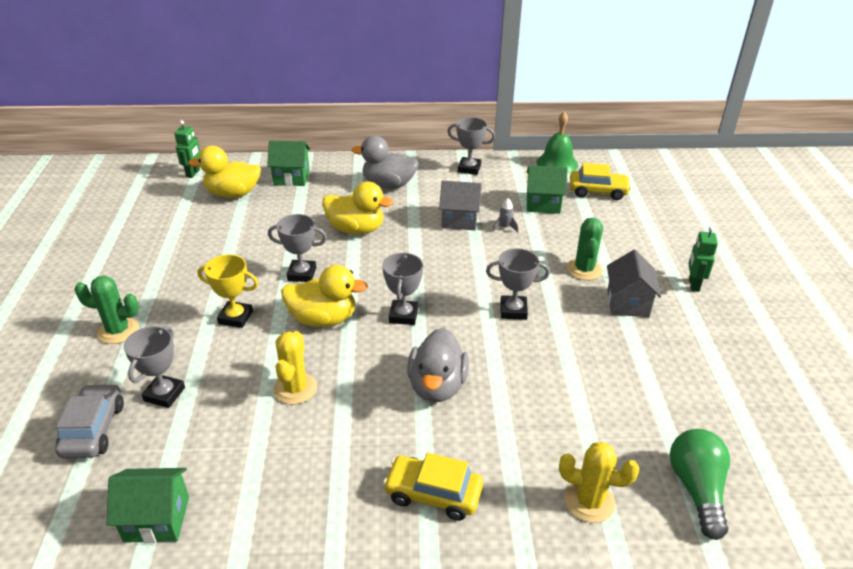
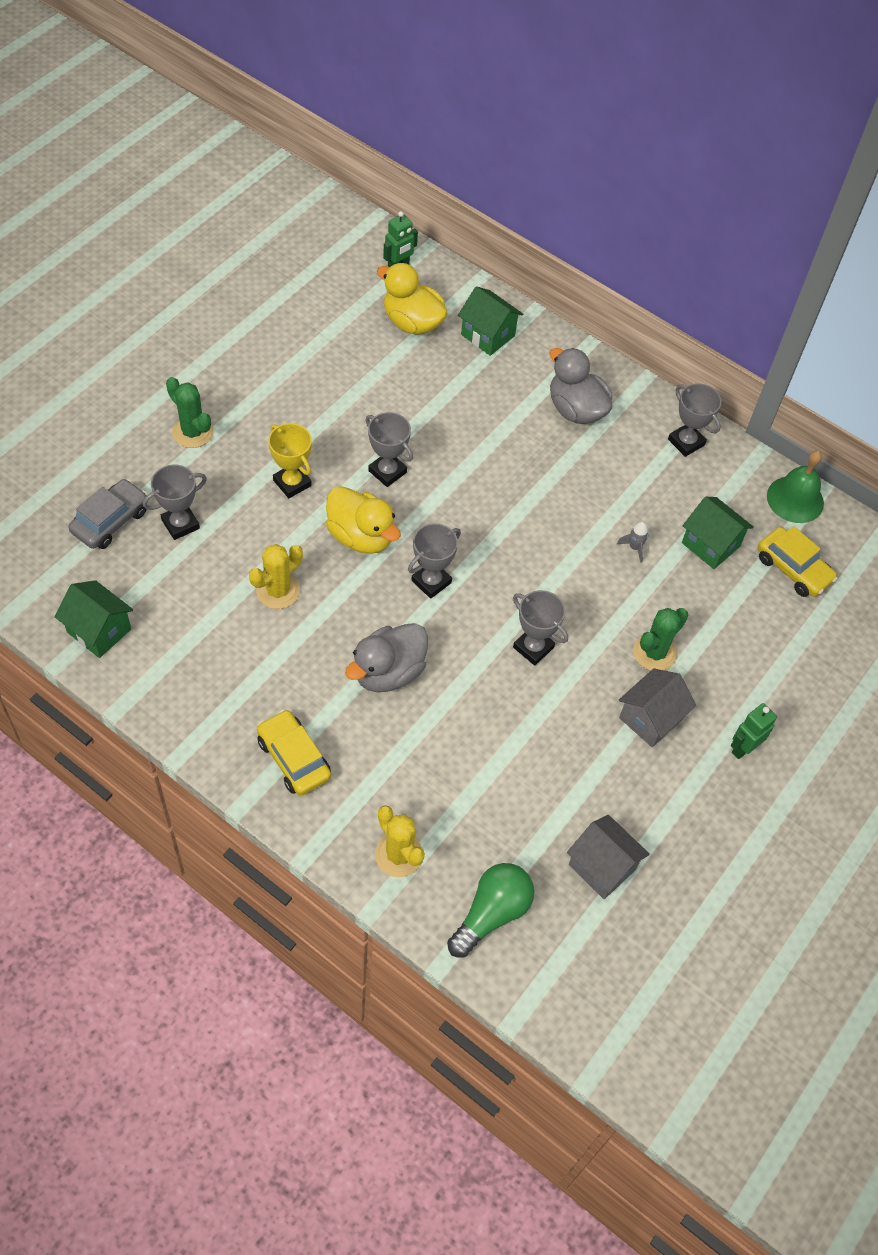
camera: 35 degrees right, 20 degrees up
(356, 229) = (486, 449): yellow duck -> none
(459, 220) = (599, 506): grey house -> grey house (602, 866)

